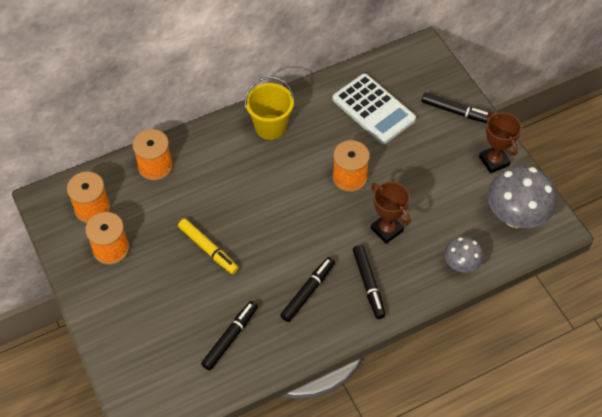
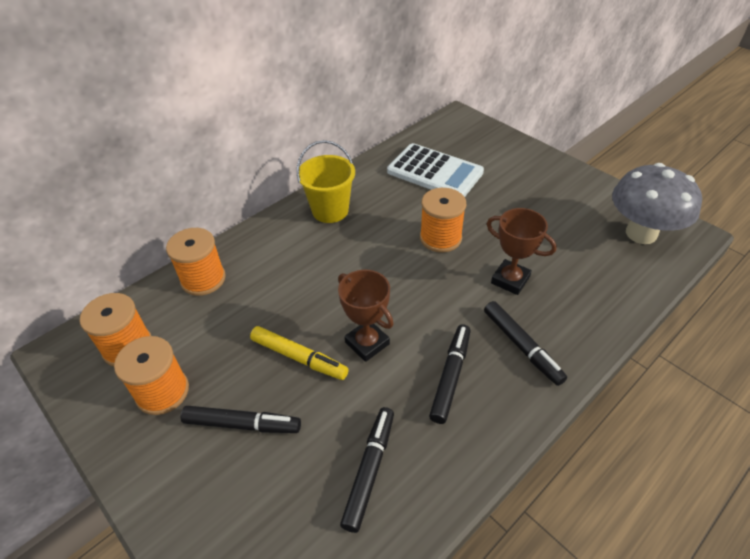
camera: 15 degrees left, 10 degrees down
(456, 112) = (519, 157): black marker -> black marker (242, 424)
(461, 265) = (616, 296): grey mushroom -> none
(494, 161) = (584, 189): brown trophy -> brown trophy (367, 343)

